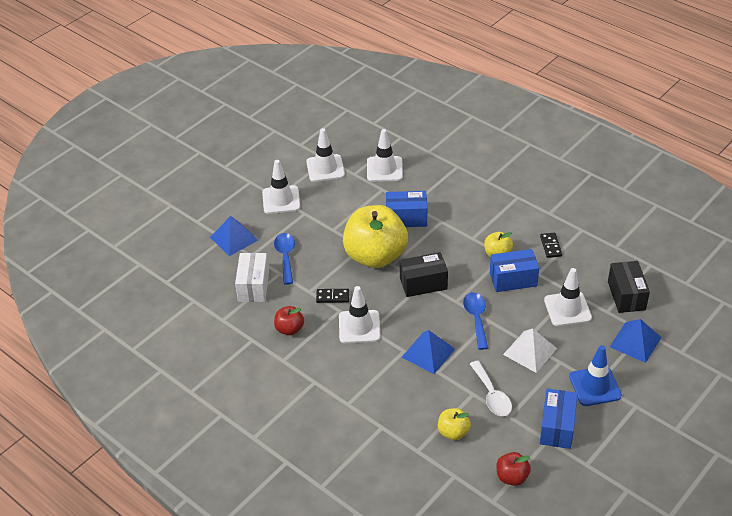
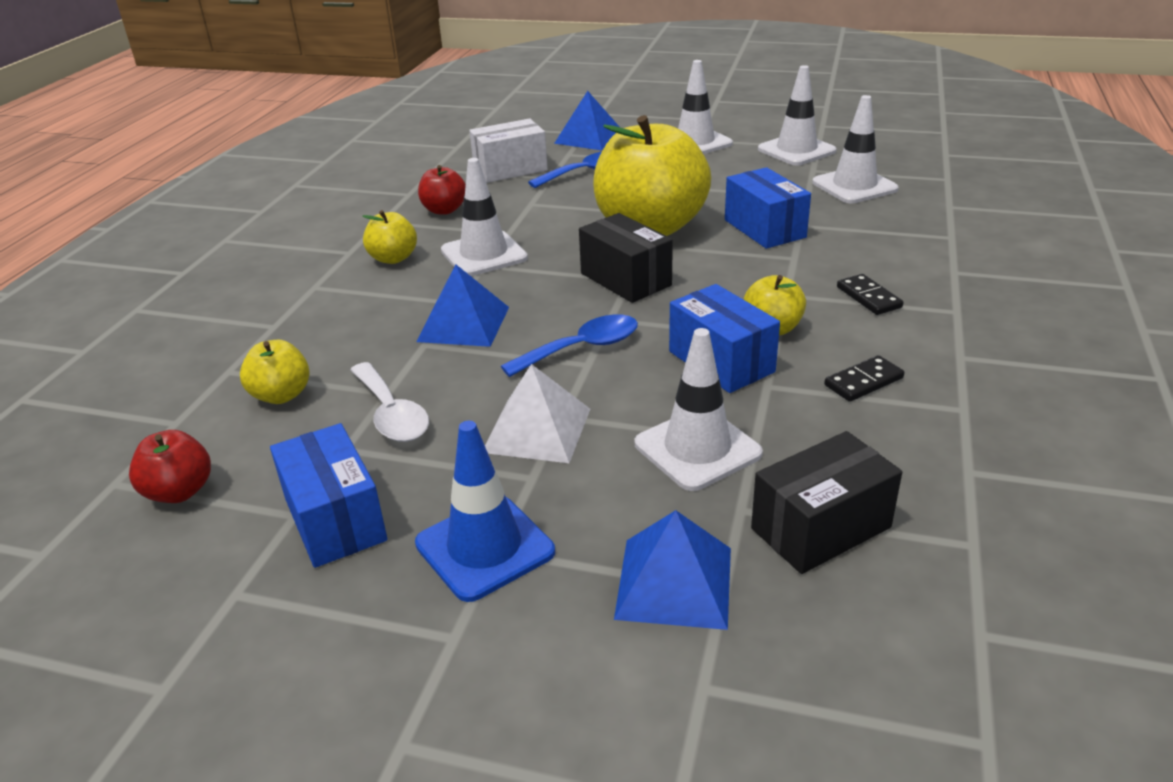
camera: 65 degrees right, 10 degrees down
(332, 297) = (533, 220): black domino -> black domino (869, 297)
(337, 364) = (393, 258): none -> yellow apple
(492, 395) = (391, 414): white spoon -> white spoon turned 75 degrees counterclockwise
(557, 427) = (335, 519): blue box -> blue box turned 75 degrees clockwise

